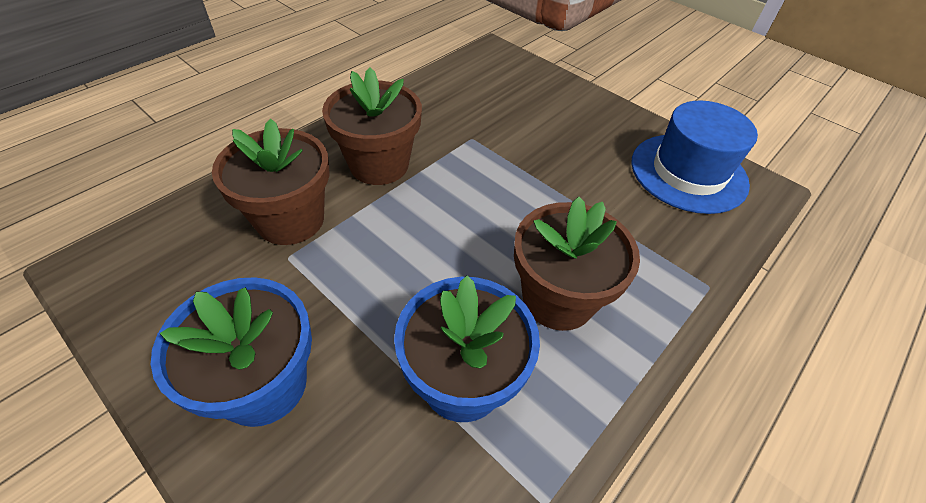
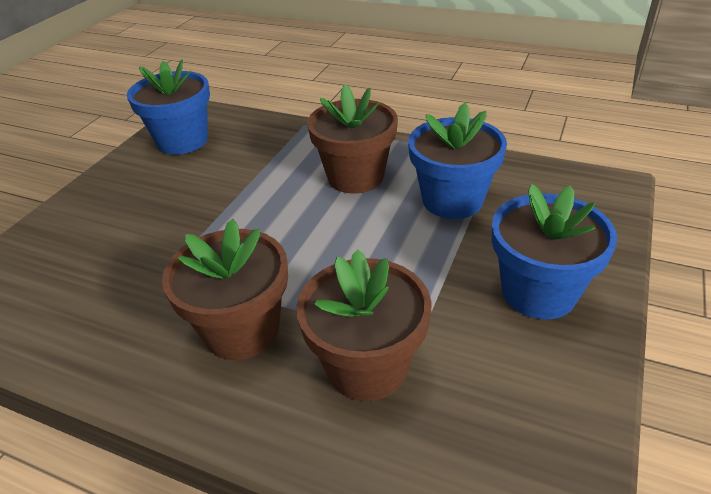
camera: 105 degrees left, 10 degrees down
(688, 172) = (182, 141): blue hat -> blue flower pot

